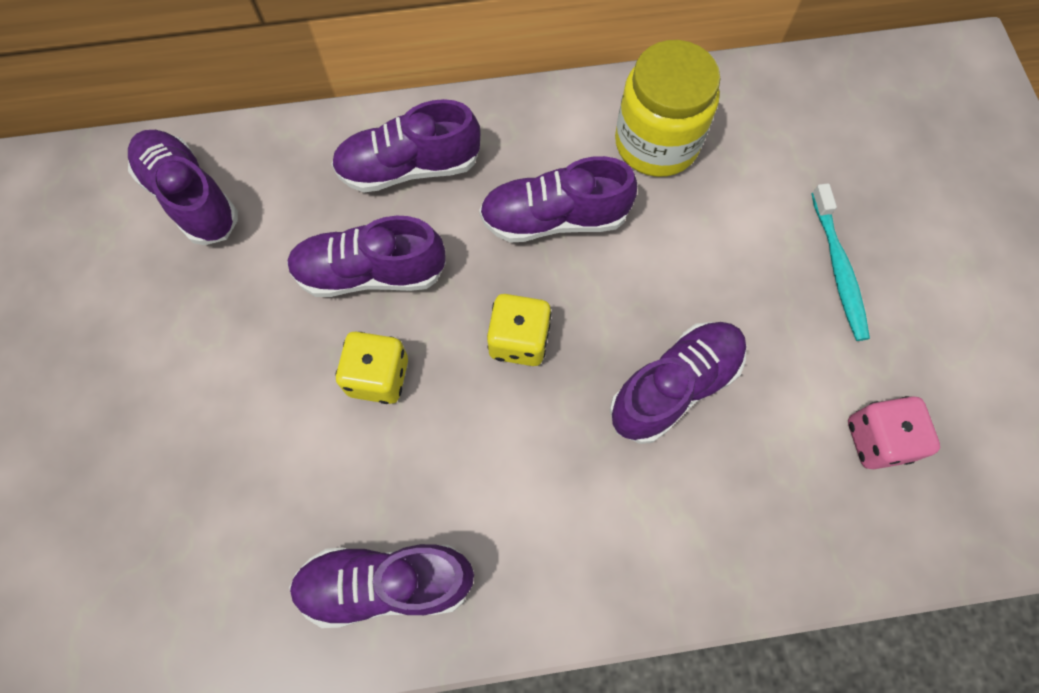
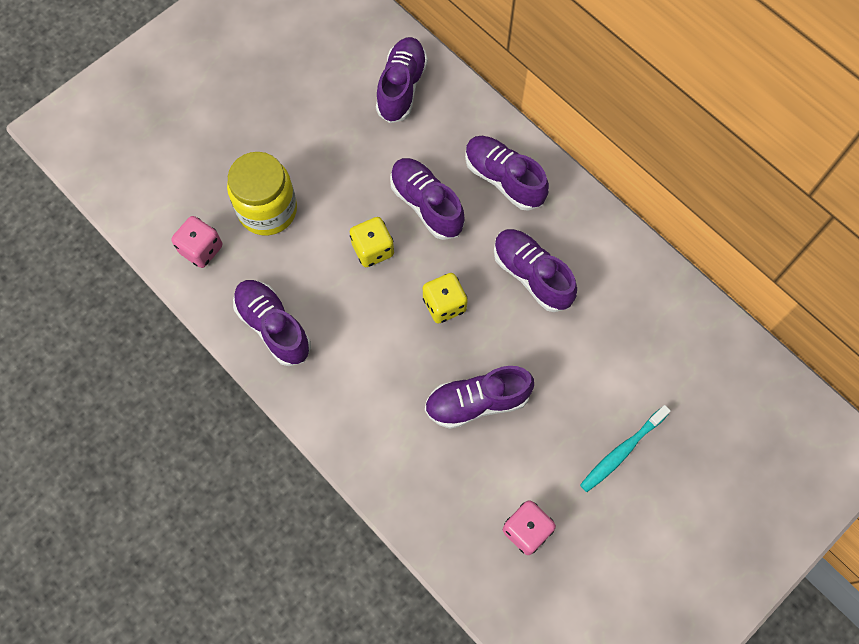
camera: 55 degrees right, 0 degrees up
(189, 613) = (201, 249): none -> pink dice
(656, 143) = (627, 299): yellow jar -> yellow jar (267, 210)
(674, 387) = (477, 402): purple shoe -> purple shoe turned 150 degrees clockwise

